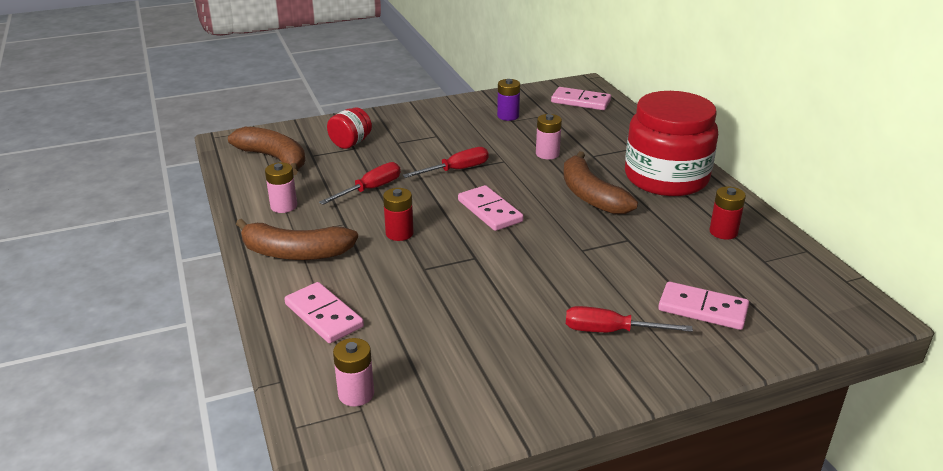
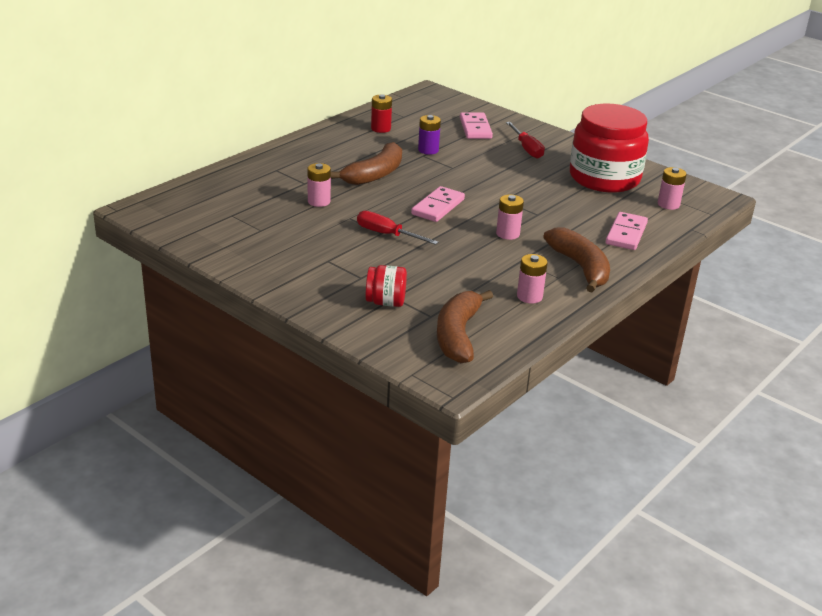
camera: 120 degrees left, 0 degrees up
(370, 189) = (459, 264): red screwdriver -> none
(399, 233) = (507, 234): red battery -> pink battery
(508, 116) = (252, 234): purple battery -> purple battery (428, 150)
(581, 101) = (186, 204): pink domino -> none
(666, 178) = (318, 152): red jar -> red jar (604, 178)

